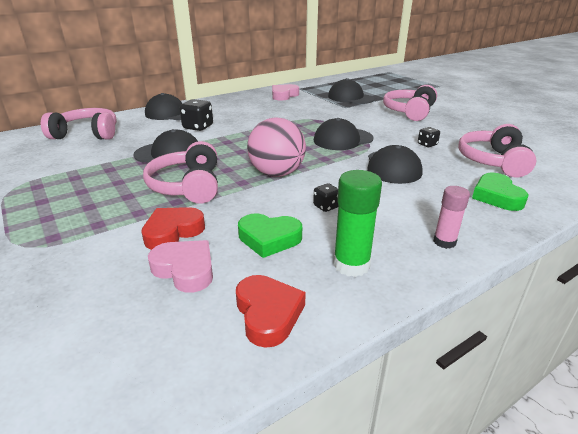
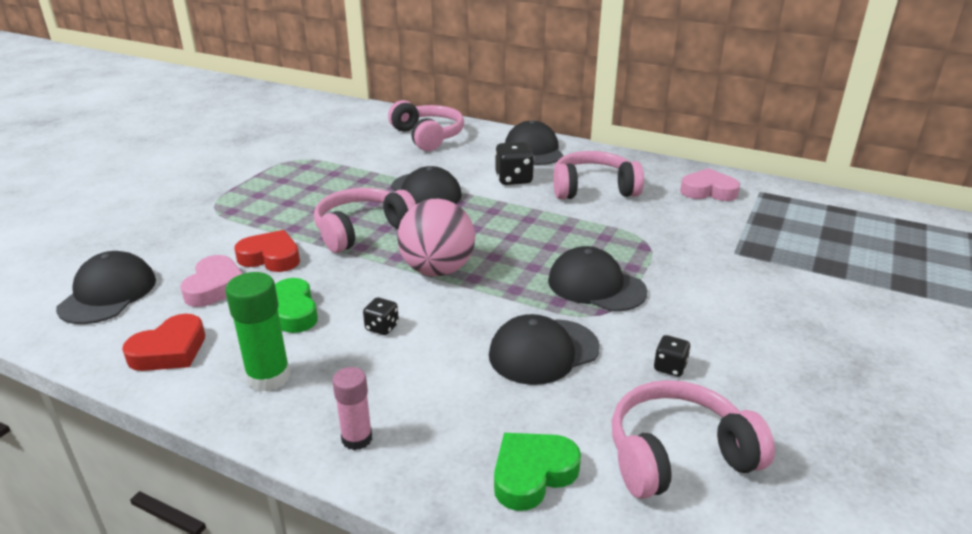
camera: 60 degrees right, 0 degrees up
(350, 98) = (789, 245): black cap -> black cap (108, 293)
(409, 112) = (809, 318): pink headphones -> pink headphones (593, 189)

